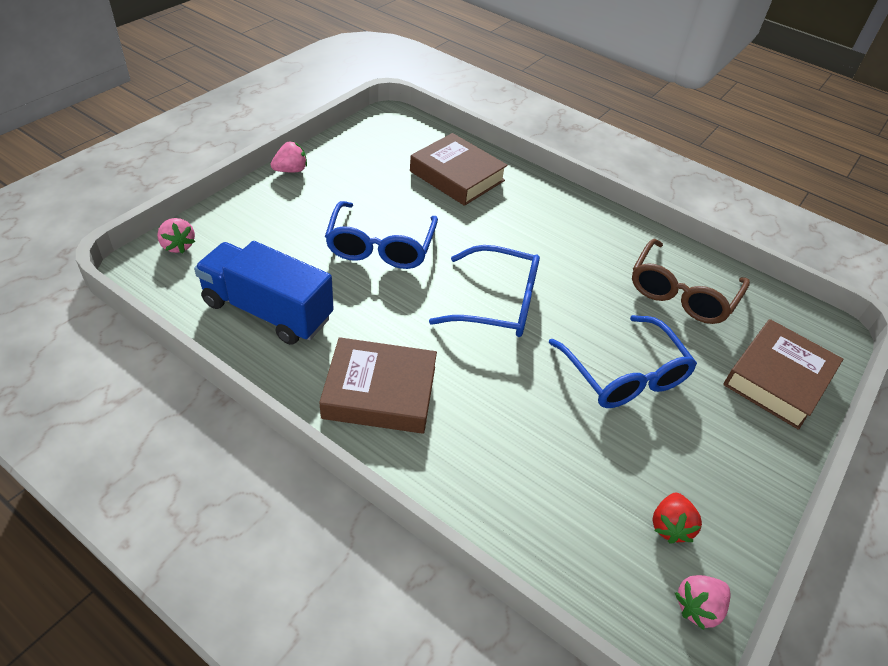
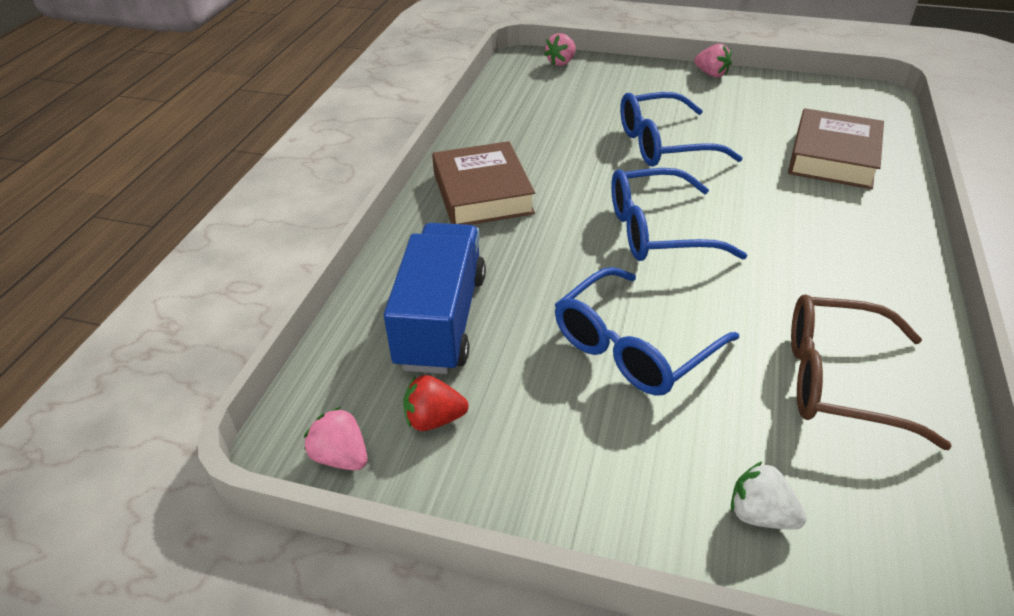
camera: 75 degrees right, 5 degrees down
(267, 311) = (528, 117): blue truck -> blue truck (441, 320)
(498, 303) = (657, 231): blue glasses -> blue glasses turned 90 degrees clockwise
(778, 379) = (760, 515): brown book -> white strawberry

